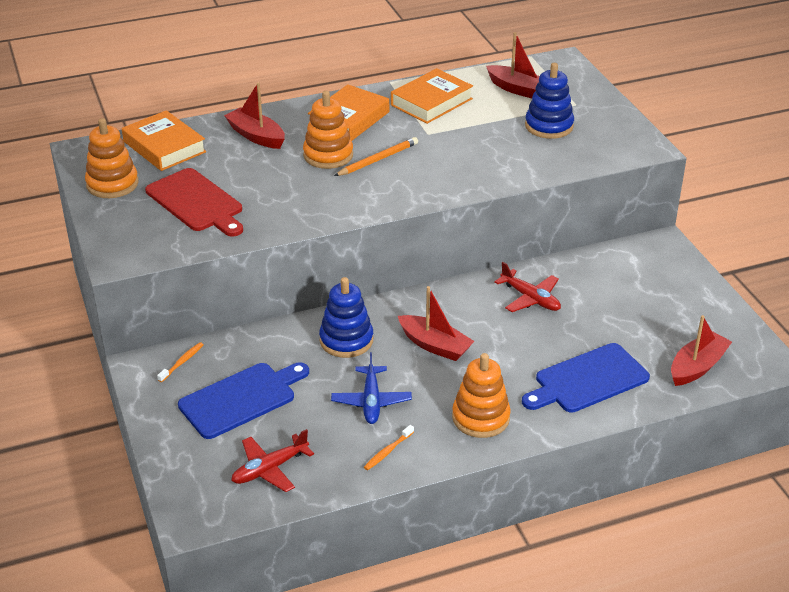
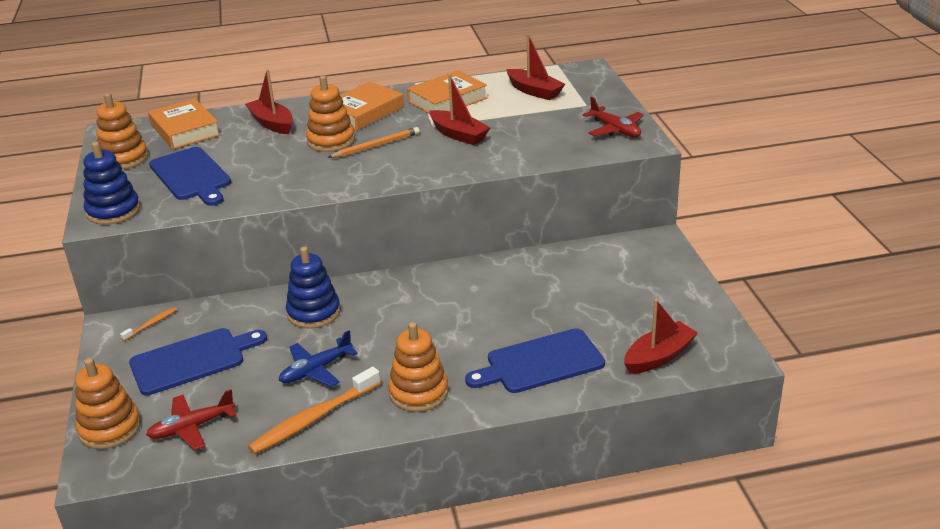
camera: 10 degrees right, 5 degrees down
(186, 476) = (110, 428): none -> orange stacking toy
(196, 202) = (191, 176): red cutting board -> blue cutting board
(371, 401) = (316, 370): blue plane -> blue plane turned 45 degrees clockwise
(388, 451) = (314, 418): orange toothbrush -> orange toothbrush, size x2.10
(435, 345) = (397, 322): red boat -> red boat (458, 135)
(530, 298) = (508, 284): red plane -> red plane (615, 130)
(549, 126) = (552, 122): blue stacking toy -> blue stacking toy (113, 211)

